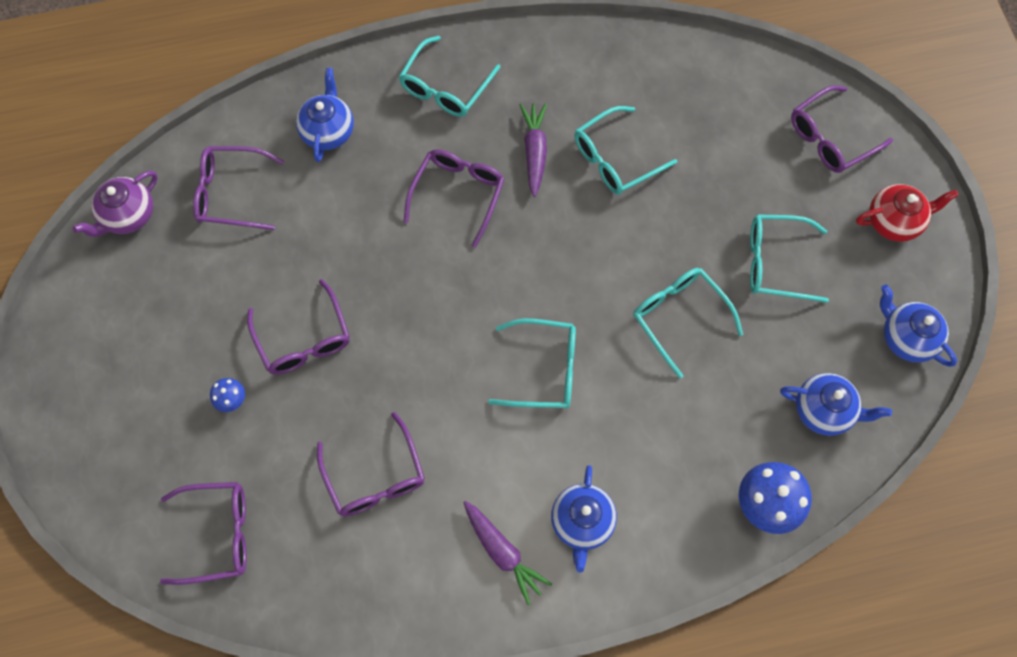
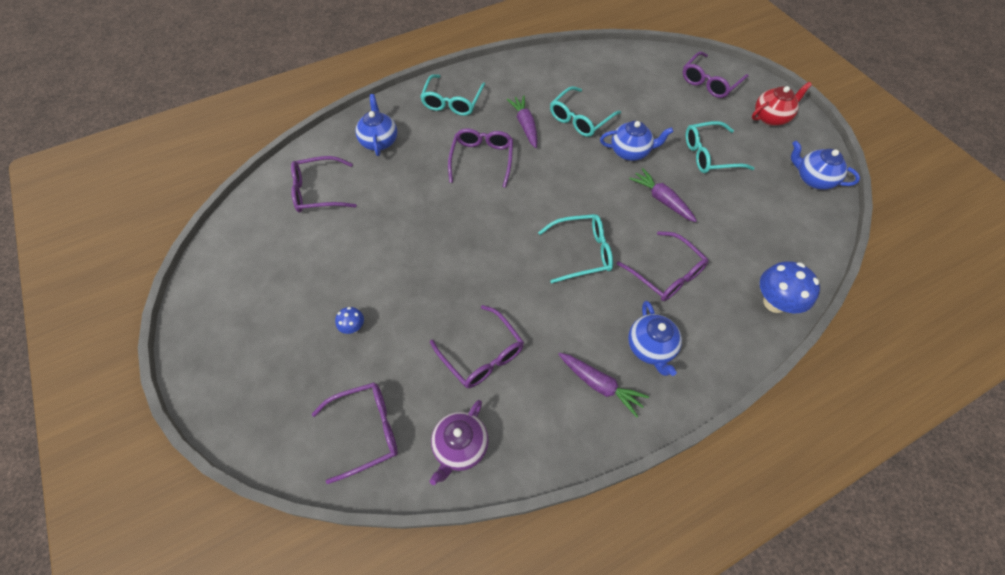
camera: 15 degrees left, 10 degrees down
(128, 216) = (242, 221): purple teapot -> purple teapot (460, 447)
(303, 338) = (398, 272): purple glasses -> purple glasses (666, 273)
(679, 318) = (662, 200): turquoise glasses -> purple carrot
(824, 410) = (783, 234): blue teapot -> blue teapot (630, 152)

